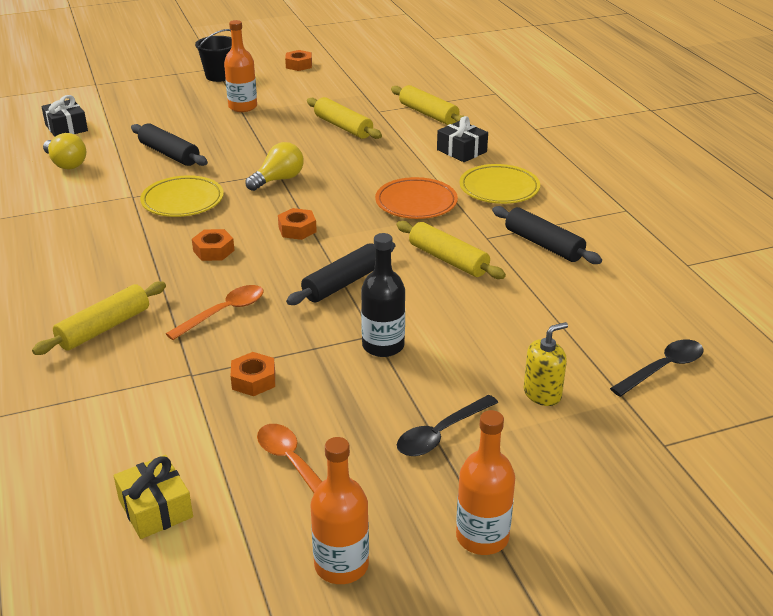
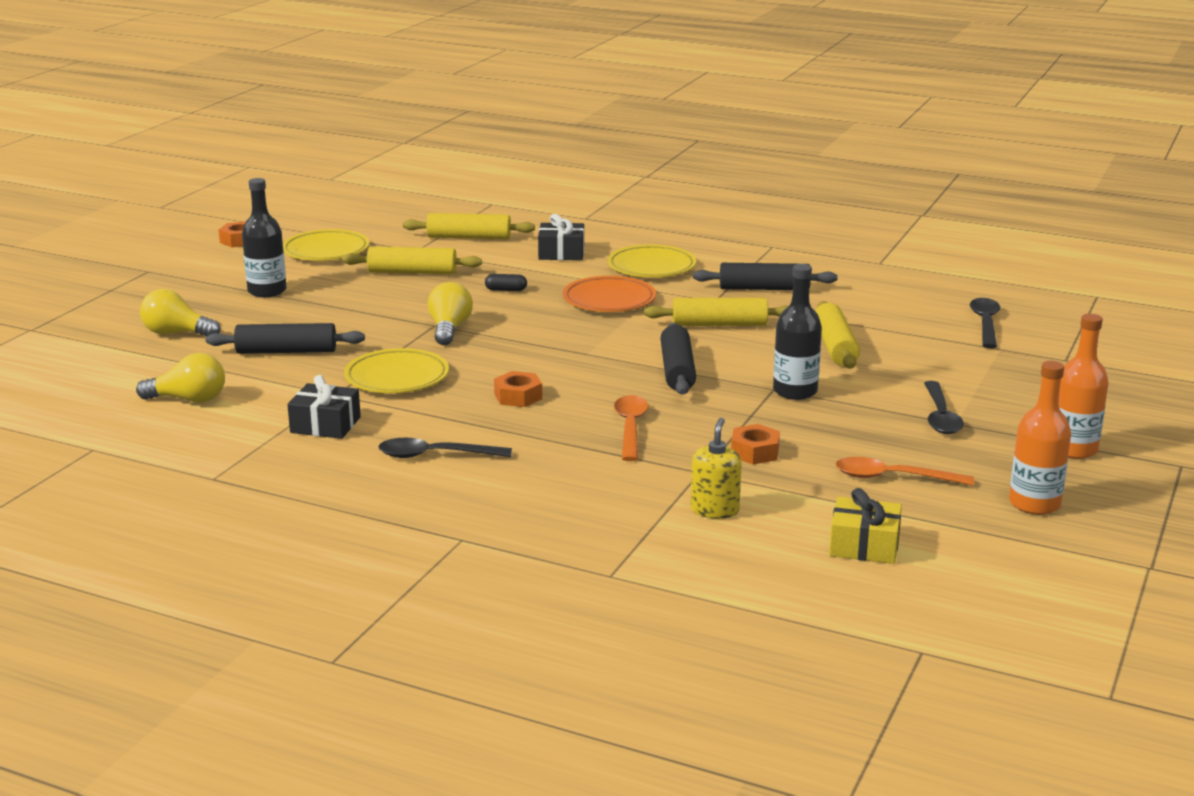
camera: 45 degrees left, 10 degrees down
(66, 128) = (103, 374): black gift -> black gift (325, 425)
(89, 268) = (434, 455): none -> black spoon
(104, 328) = (556, 482): yellow rolling pin -> yellow rolling pin (835, 346)
(146, 116) = (176, 333): none -> yellow light bulb
(219, 76) = (171, 276): black bucket -> none
(243, 107) = (267, 291): orange bottle -> black bottle
(297, 229) = (554, 354): orange nut -> none
(328, 91) = (326, 251): none -> yellow plate
(369, 165) = (506, 290): none -> black capsule
(542, 394) = (950, 368): yellow soap dispenser -> yellow soap dispenser (715, 510)

